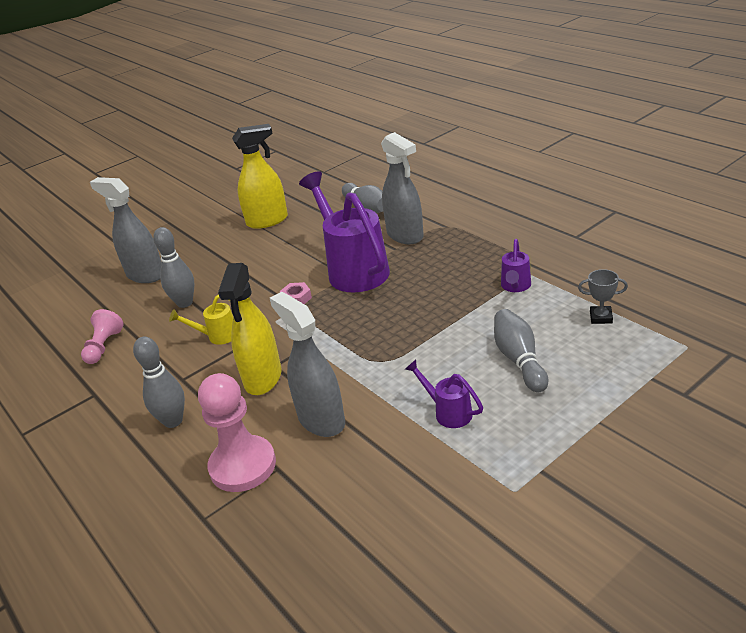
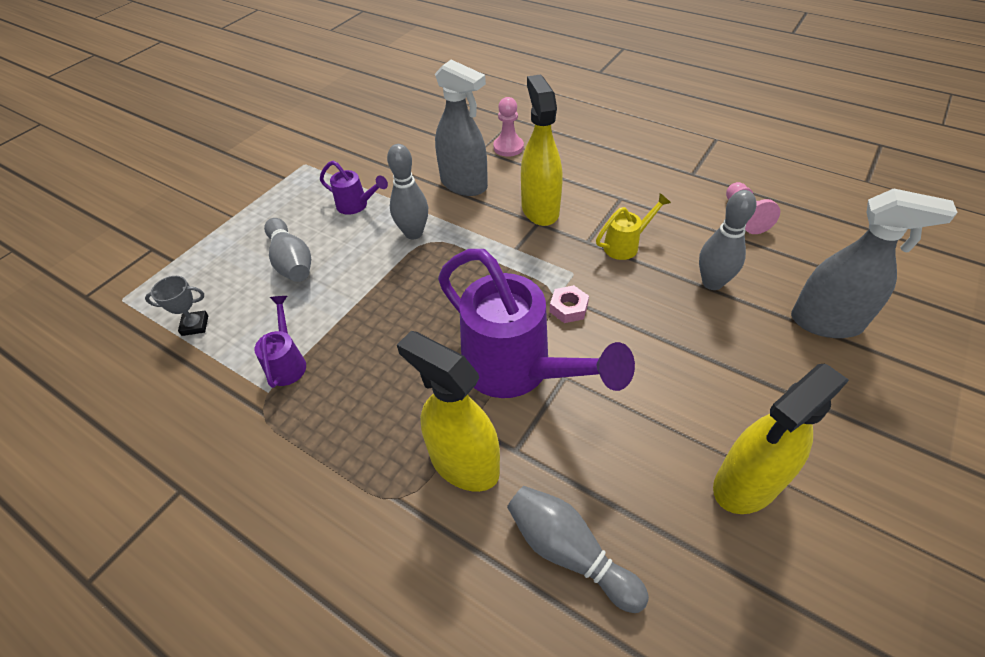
camera: 160 degrees right, 15 degrees up
(173, 421) = (593, 165): grey bowling pin -> grey bowling pin (413, 233)
(243, 466) = (508, 147): pink pawn -> pink pawn, size x0.60
(405, 235) = (463, 463): grey spray bottle -> yellow spray bottle

